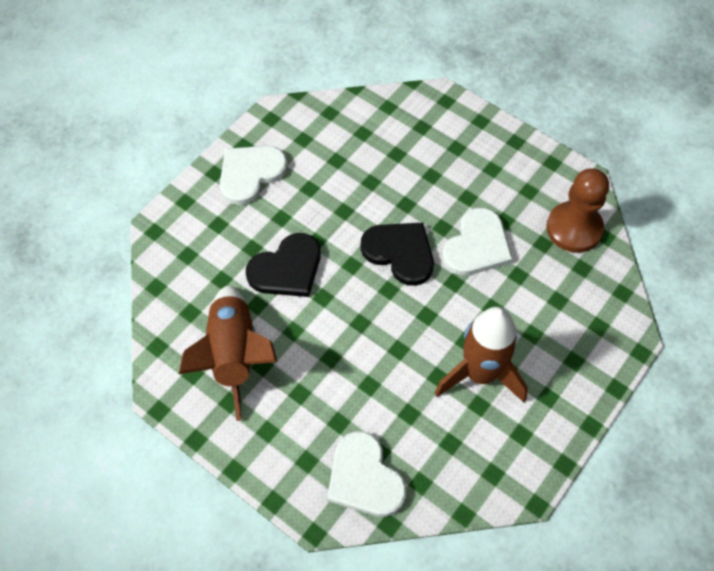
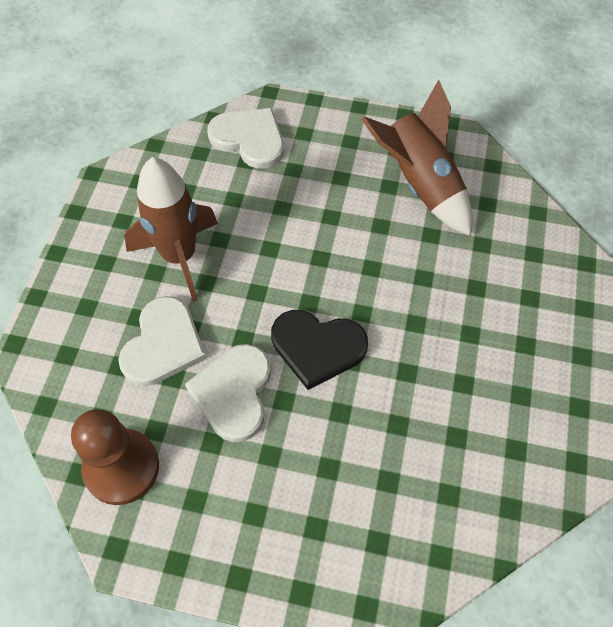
camera: 155 degrees right, 0 degrees up
(250, 174) = (542, 371): white heart -> white heart (163, 344)
(287, 269) = (426, 280): black heart -> none

